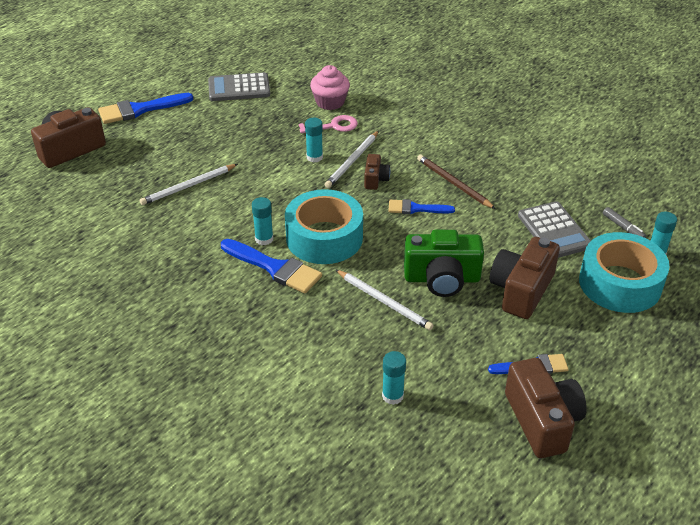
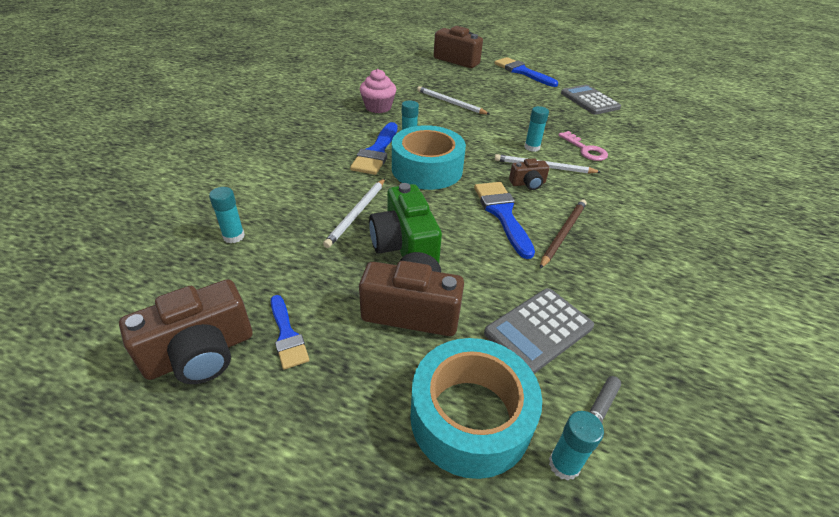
camera: 70 degrees right, 0 degrees up
(330, 102) = (618, 142): pink cupcake -> pink cupcake (378, 107)
(416, 208) = (502, 214): blue brush -> blue brush, size x1.61

